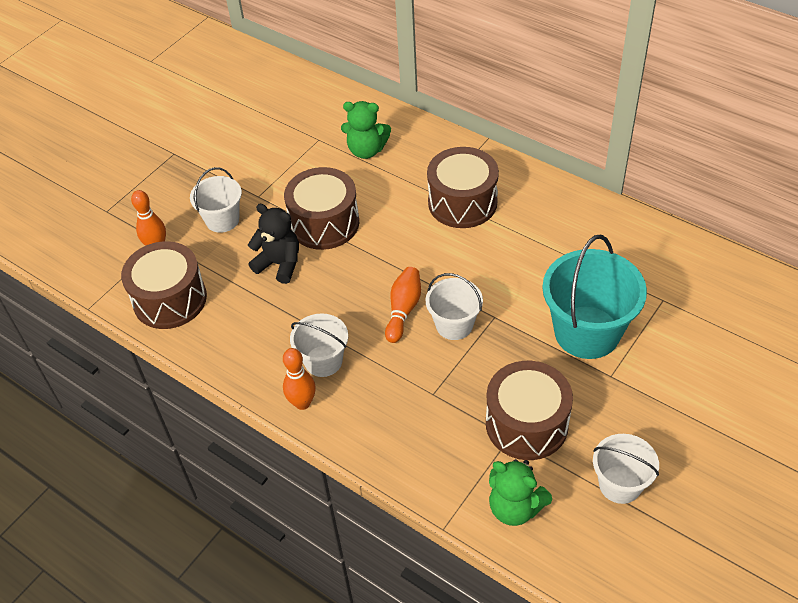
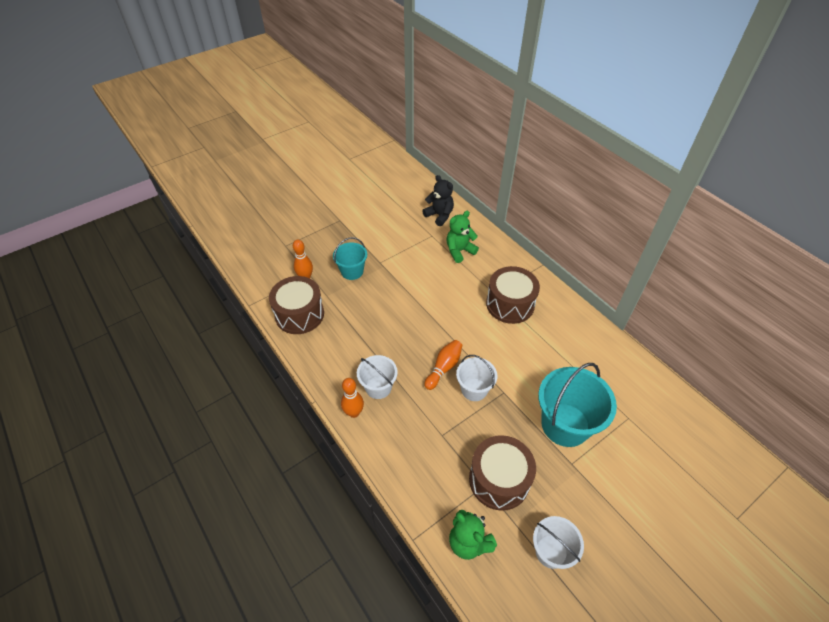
camera: 15 degrees right, 0 degrees up
(222, 220) = (352, 271): white bucket -> turquoise bucket
(279, 264) = (376, 311): black teddy bear -> black teddy bear (439, 215)
(324, 223) = (414, 292): brown drum -> none
(366, 150) = (459, 251): green teddy bear -> green teddy bear turned 120 degrees clockwise

